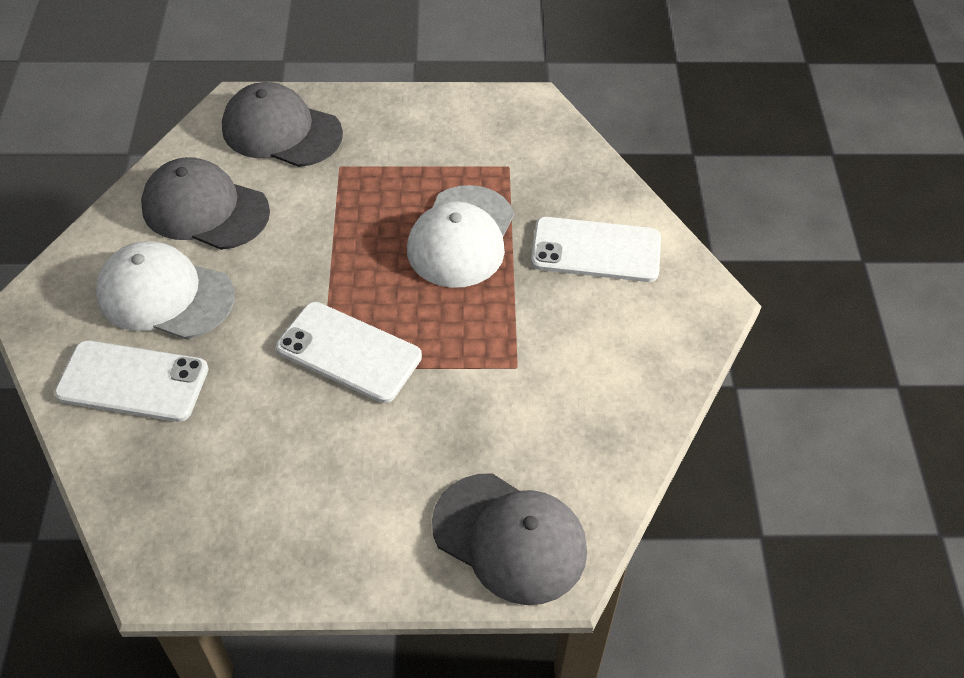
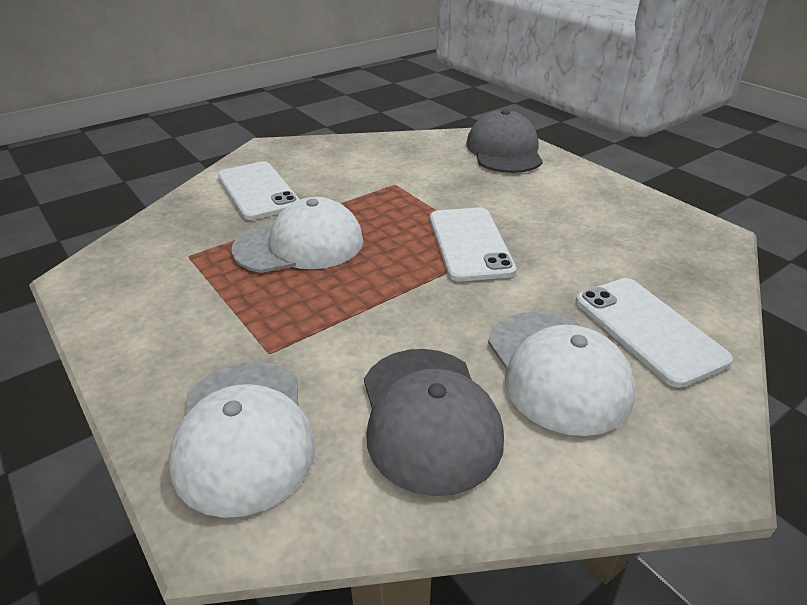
camera: 125 degrees left, 15 degrees down
(281, 131) = (244, 434): grey cap -> white cap

